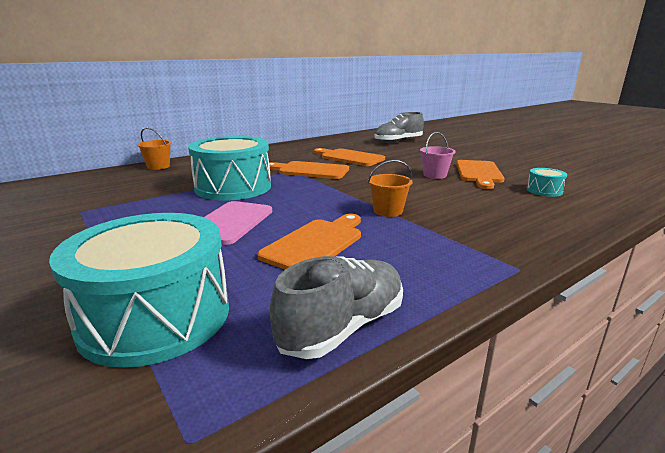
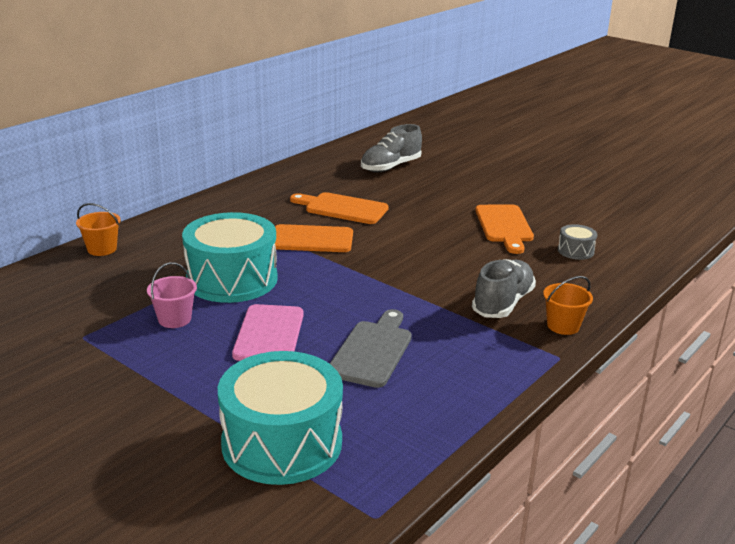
camera: 15 degrees left, 5 degrees up
(316, 243) = (372, 351): orange cutting board -> grey cutting board
(343, 327) = (436, 430): grey shoe -> grey shoe (503, 303)
(388, 211) = (424, 299): orange bucket -> orange bucket (563, 326)
(435, 175) = (456, 235): pink bucket -> pink bucket (174, 319)
(544, 191) = (575, 251): turquoise drum -> grey drum

